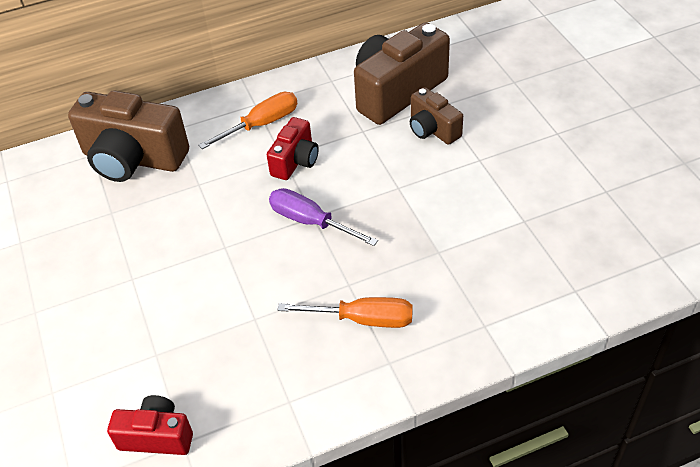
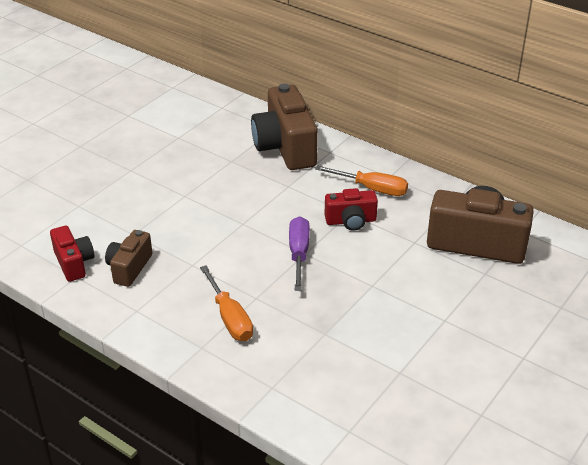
camera: 55 degrees right, 10 degrees down
(432, 129) = (453, 279): brown camera -> brown camera (129, 268)

